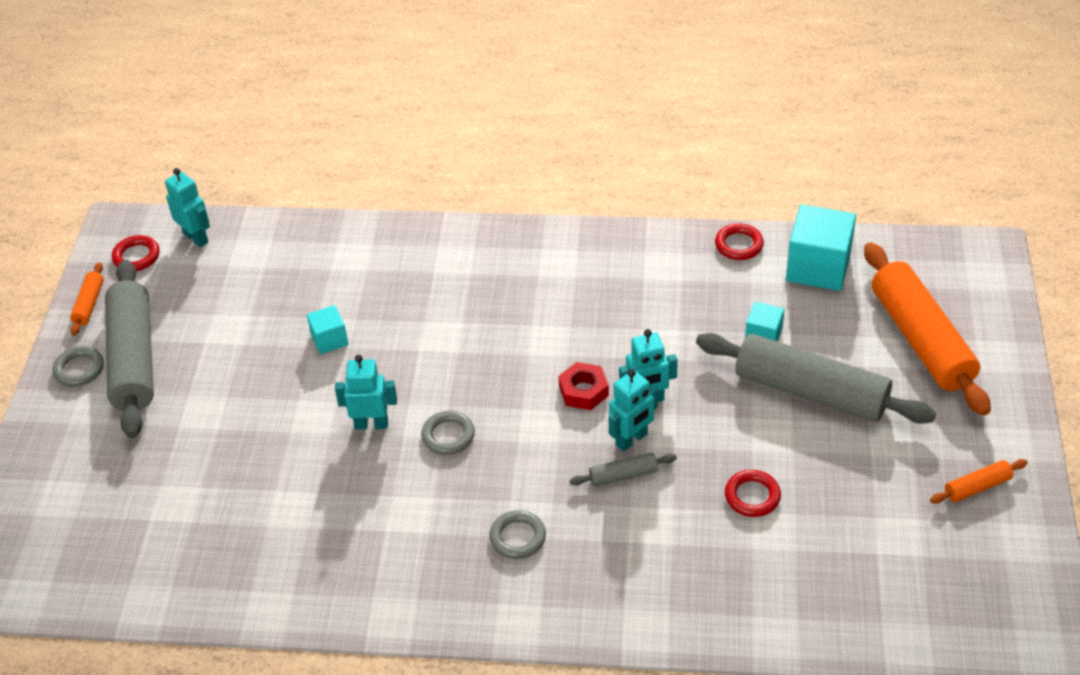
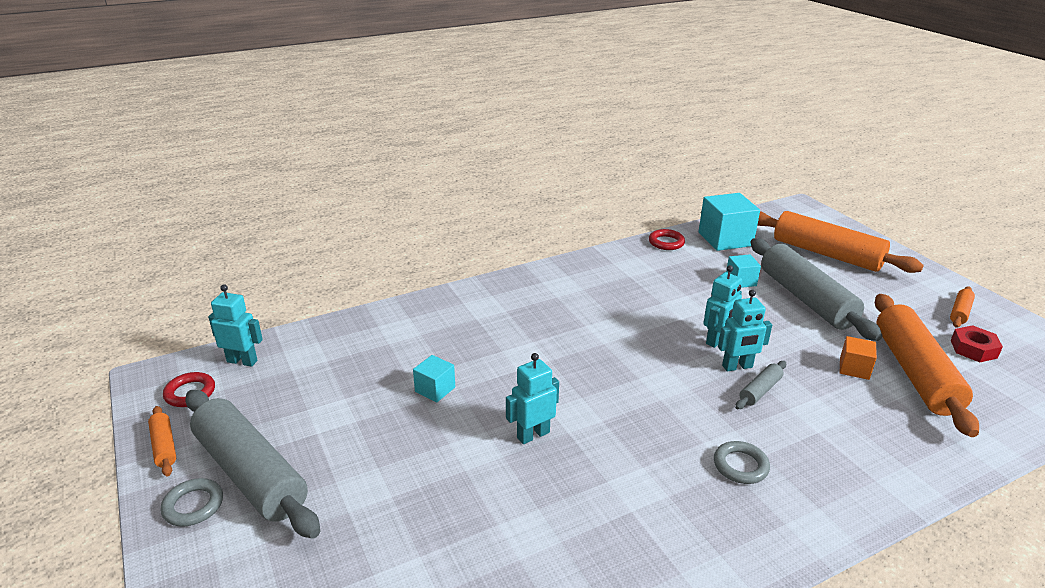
camera: 35 degrees left, 15 degrees down
(448, 436) = (604, 417): grey ring -> none
(583, 391) = (669, 350): red nut -> red nut (973, 349)
(632, 440) = (737, 367): turquoise robot -> turquoise robot turned 60 degrees clockwise
(752, 496) = (854, 368): red ring -> orange cube
(811, 391) = (806, 299): grey rolling pin -> grey rolling pin turned 75 degrees clockwise
(813, 530) = (915, 372): none -> orange rolling pin

